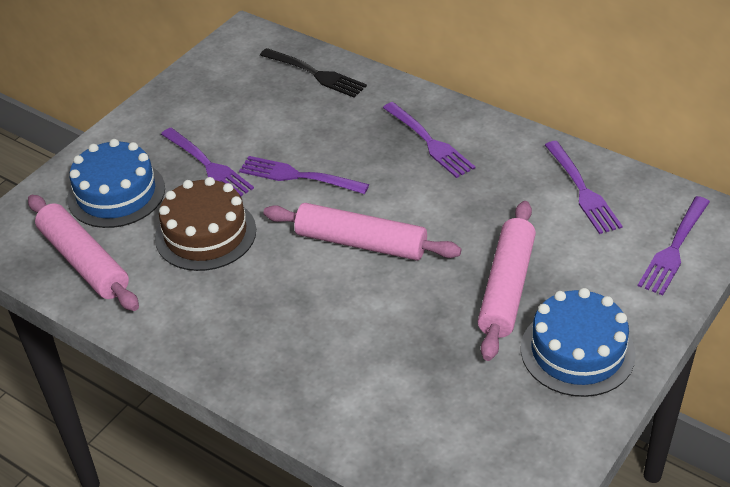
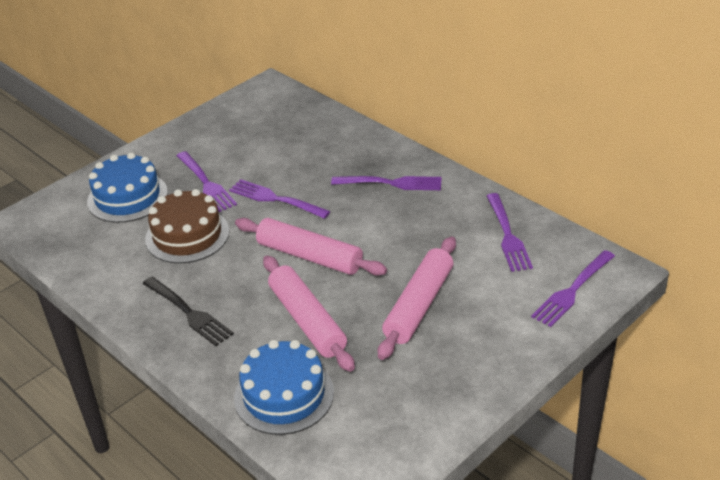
camera: 10 degrees right, 5 degrees down
(84, 262) = (86, 246): pink rolling pin -> pink rolling pin (307, 321)
(315, 74) = (314, 122): black fork -> black fork (188, 312)
(428, 141) = (390, 183): purple fork -> purple fork turned 60 degrees counterclockwise
(577, 351) = (463, 363): blue cake -> blue cake (284, 395)

